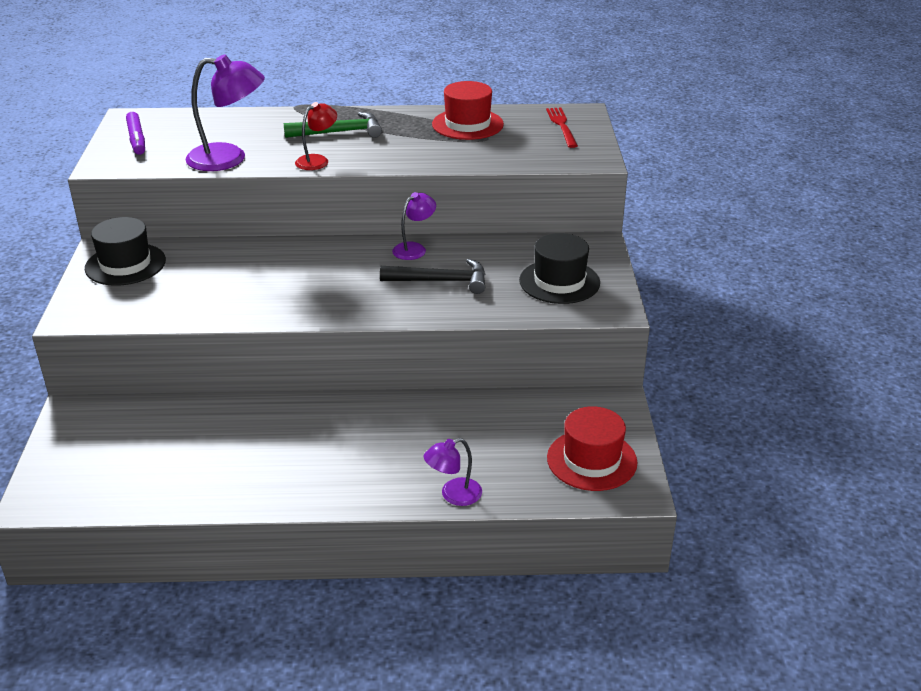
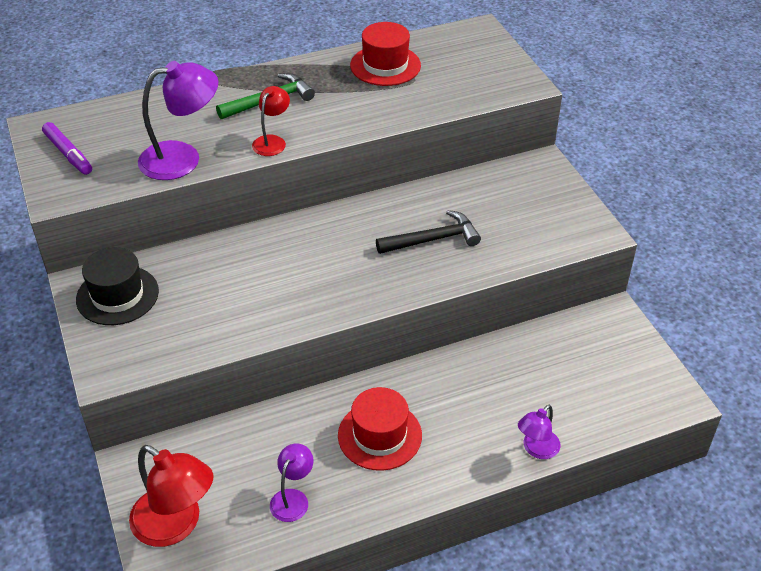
camera: 20 degrees left, 10 degrees up
(74, 467) = (176, 525): none -> red lamp
(414, 248) = (386, 208): purple lamp -> purple lamp (293, 498)
(559, 282) = (536, 214): black hat -> none
(562, 126) = (472, 50): red fork -> none
(591, 460) = (628, 380): red hat -> red hat (379, 435)

